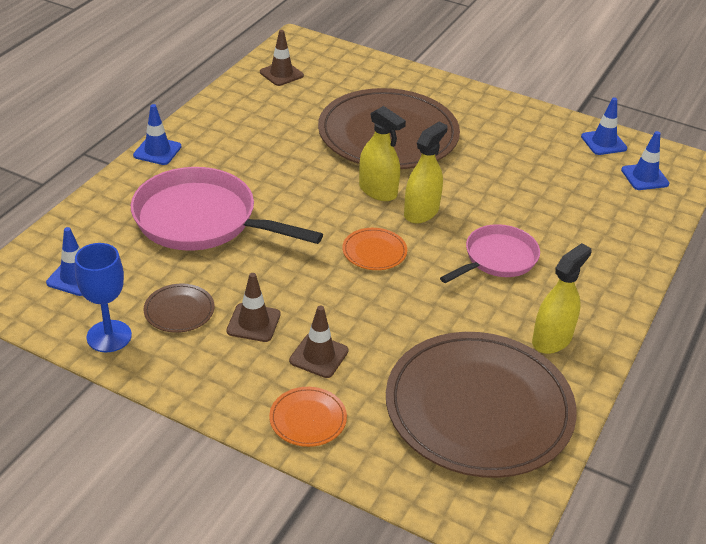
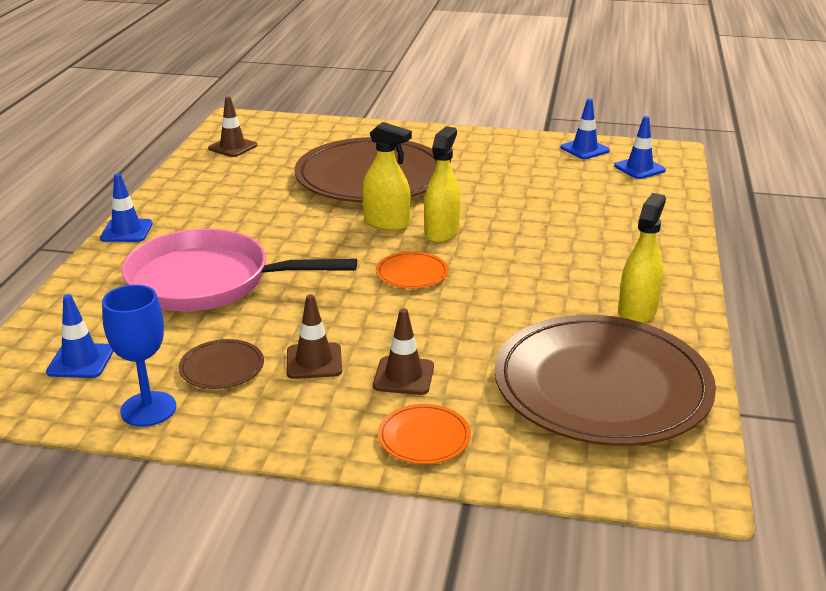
camera: 15 degrees left, 10 degrees down
(497, 259) = (541, 256): pink pan -> none

